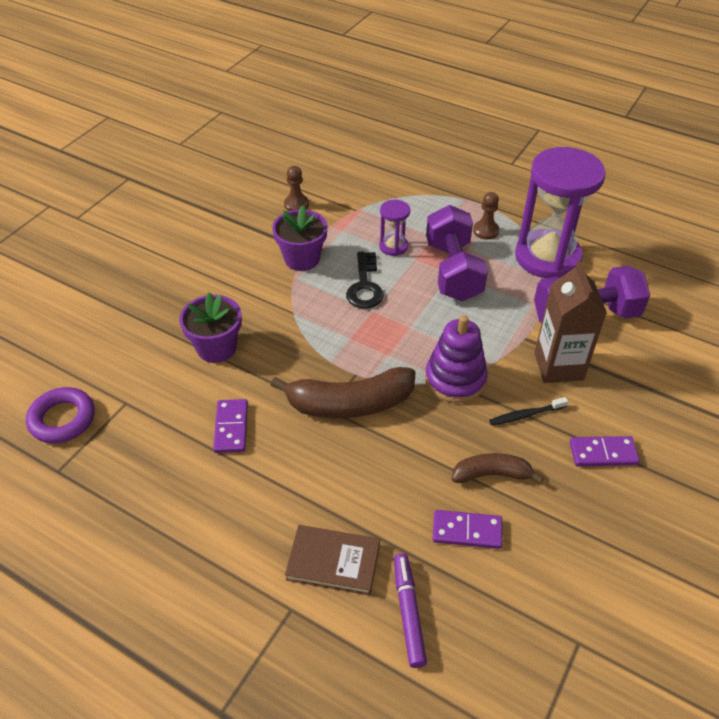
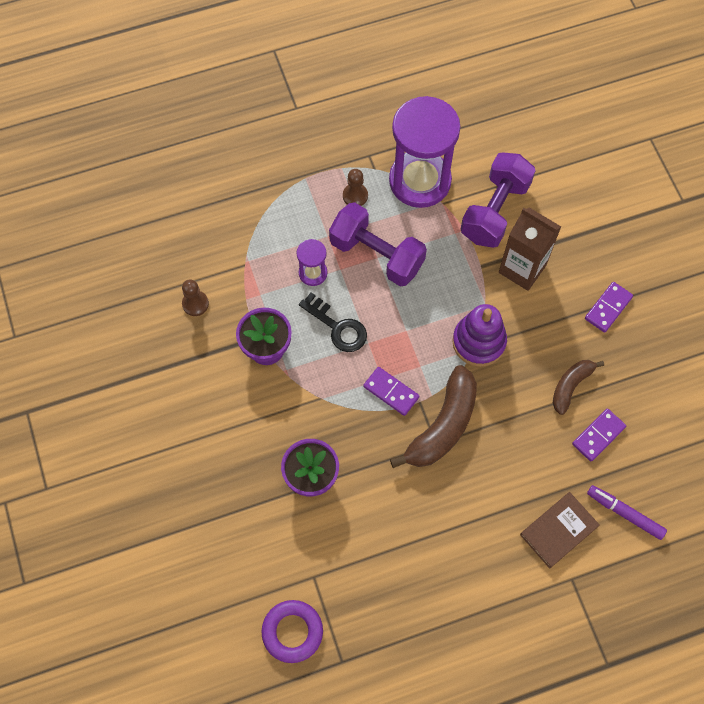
camera: 50 degrees left, 20 degrees up
(231, 427) = (399, 519): purple domino -> purple domino (391, 392)
(526, 415) = (543, 325): black toothbrush -> none

